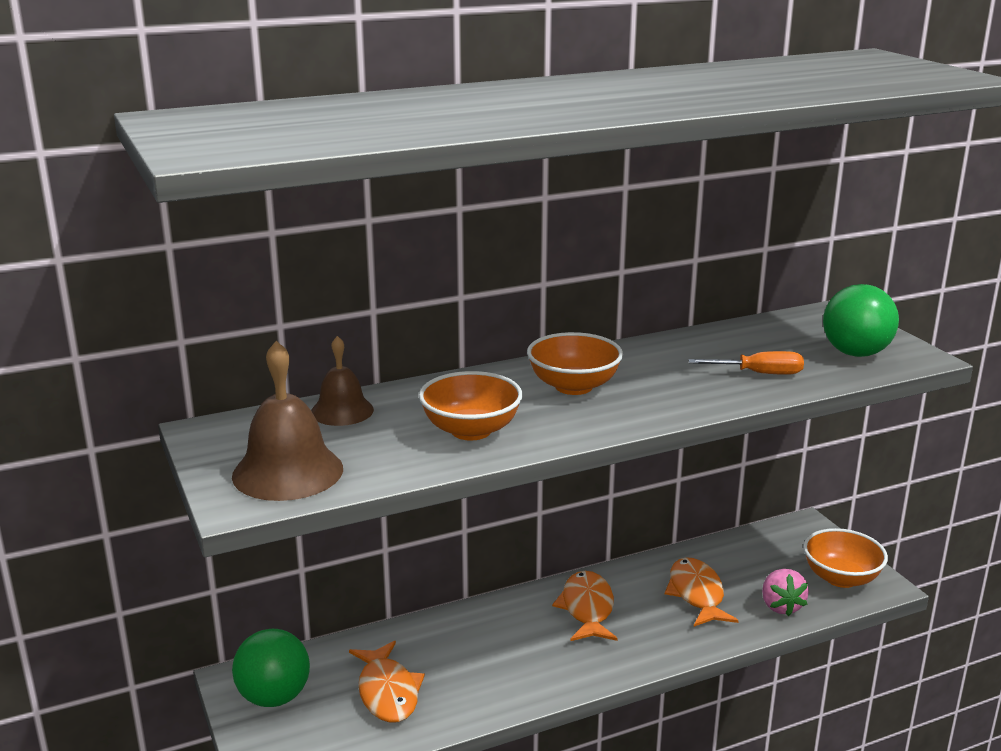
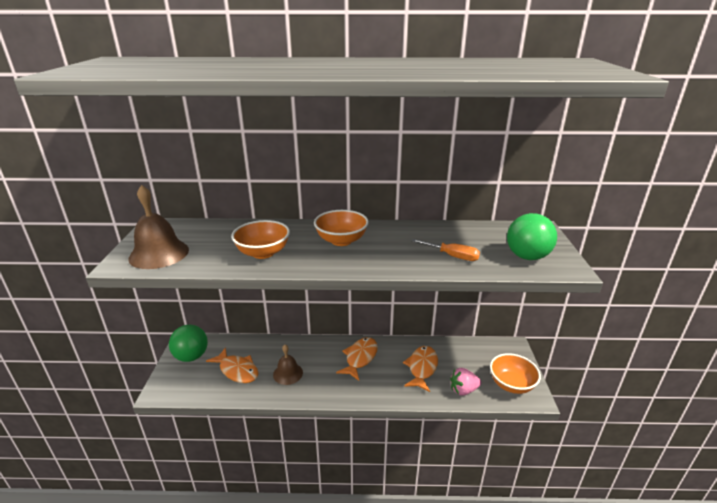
camera: 25 degrees right, 5 degrees up
(342, 411) = (220, 228): brown bell -> brown bell (288, 373)
(387, 692) = (237, 370): orange fish -> orange fish turned 60 degrees counterclockwise
(781, 606) = (463, 390): pink strawberry -> pink strawberry turned 60 degrees clockwise

